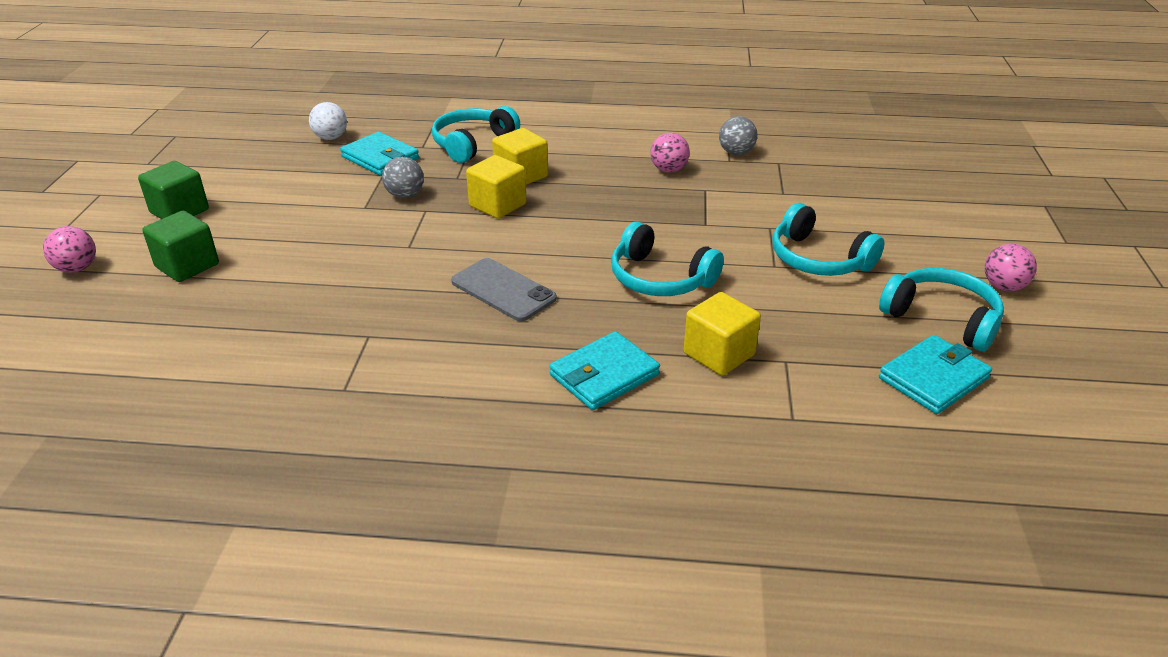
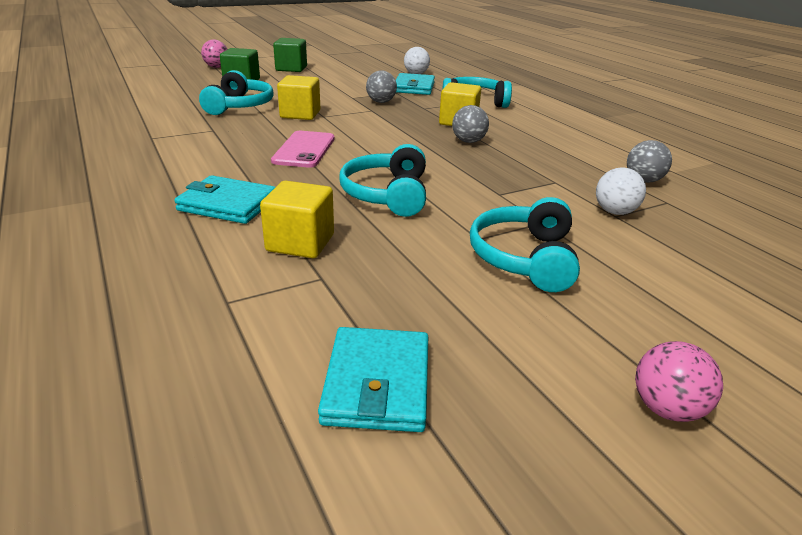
camera: 55 degrees right, 5 degrees down
(498, 205) = (408, 125): yellow cube -> yellow cube (300, 114)
(503, 290) = (304, 150): grey phone -> pink phone
(578, 191) = (468, 141): none -> grey ball
(668, 170) = (559, 162): pink ball -> none
(777, 190) = (614, 212): none -> white ball
(933, 378) = (377, 383): turquoise wallet -> turquoise wallet turned 75 degrees clockwise
(942, 319) = (515, 365): turquoise headphones -> turquoise headphones (239, 106)

